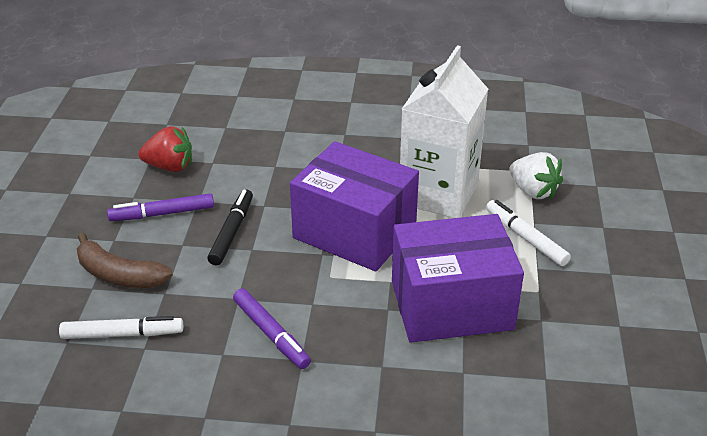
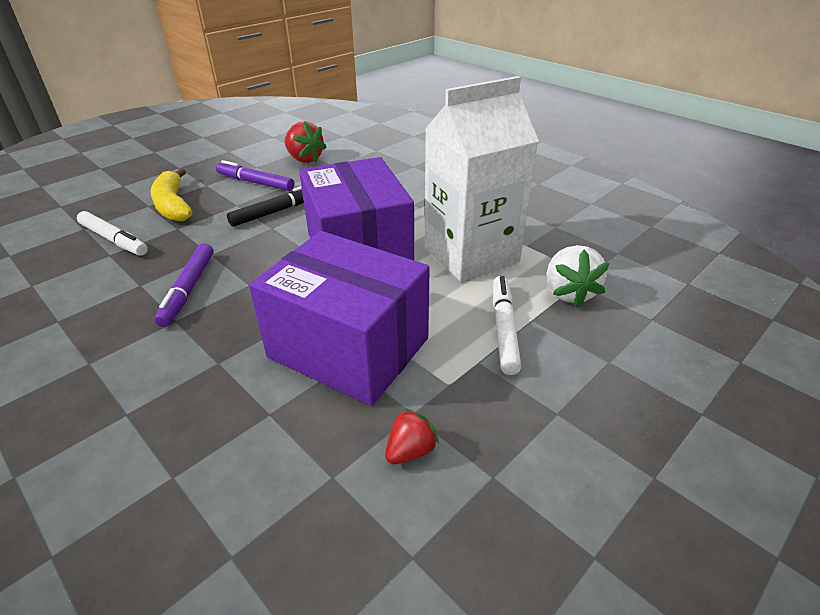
camera: 40 degrees right, 0 degrees up
(119, 275) = (173, 205): brown banana -> yellow banana
(566, 339) = (410, 451): none -> red strawberry

